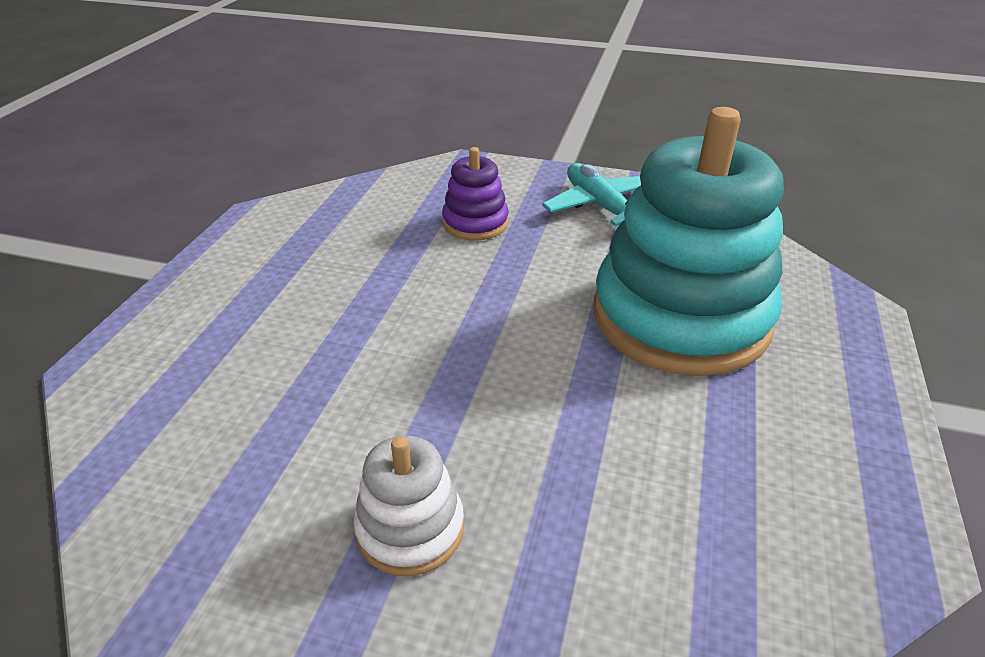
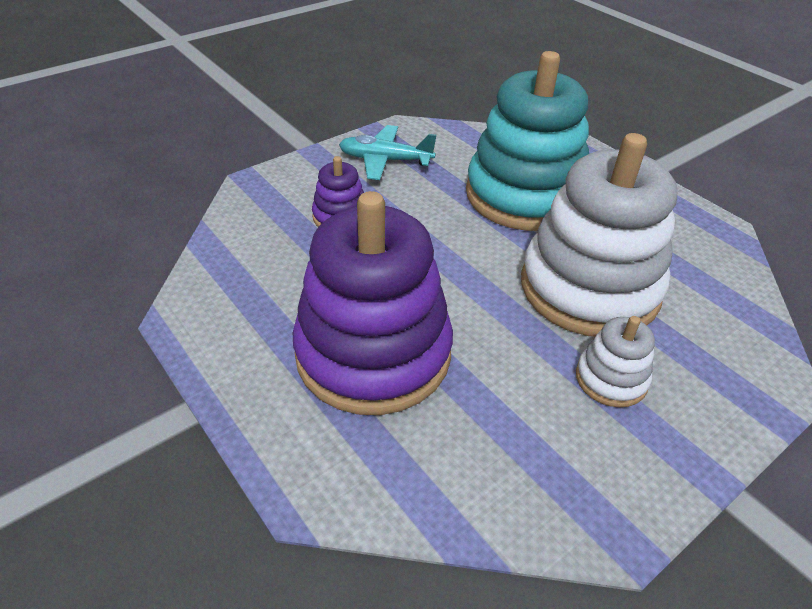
camera: 55 degrees left, 5 degrees up
(298, 327) = (373, 353): none -> purple stacking toy
(567, 442) = (589, 288): none -> white stacking toy

